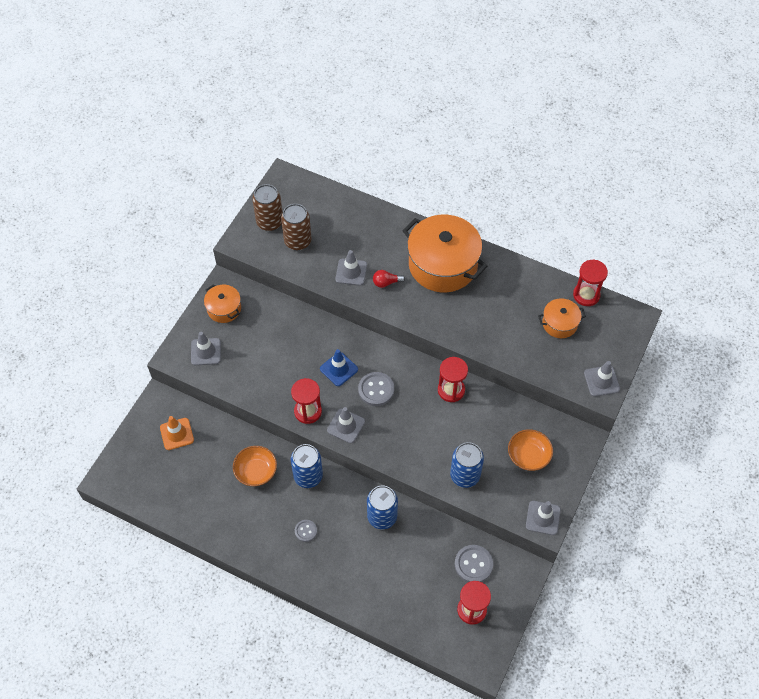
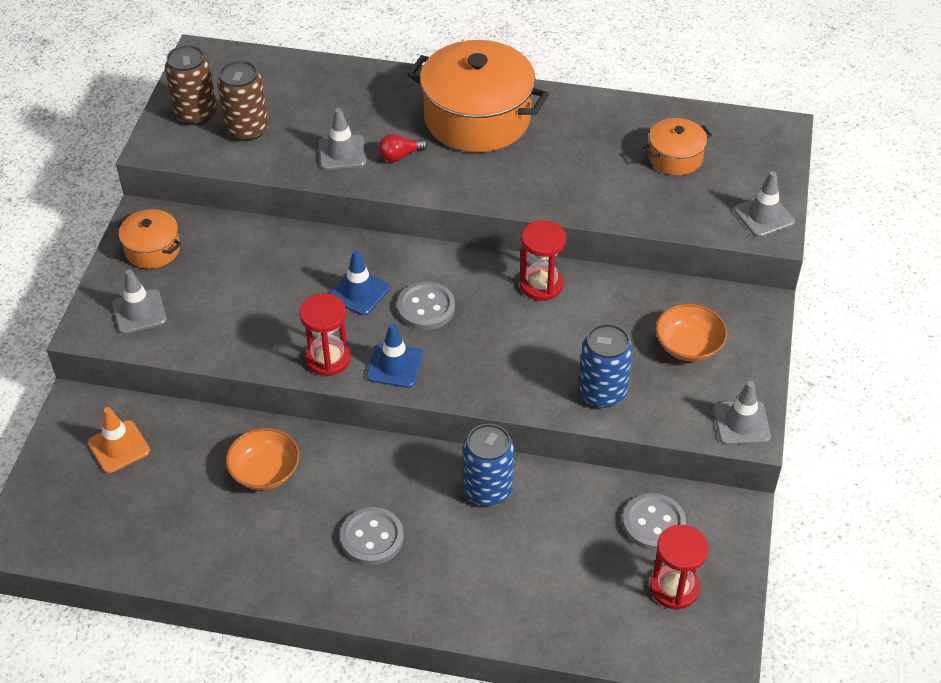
camera: 15 degrees left, 10 degrees down
(306, 531) = (372, 538): grey button -> grey button, size x1.68
(308, 476) = (352, 459): blue can -> none
(346, 426) = (395, 365): grey traffic cone -> blue traffic cone
(586, 295) = (699, 116): red hourglass -> none

